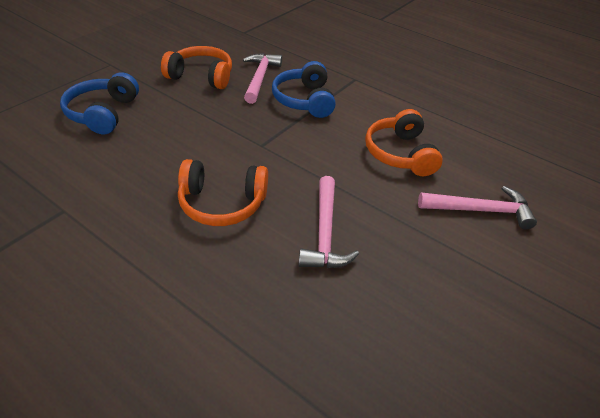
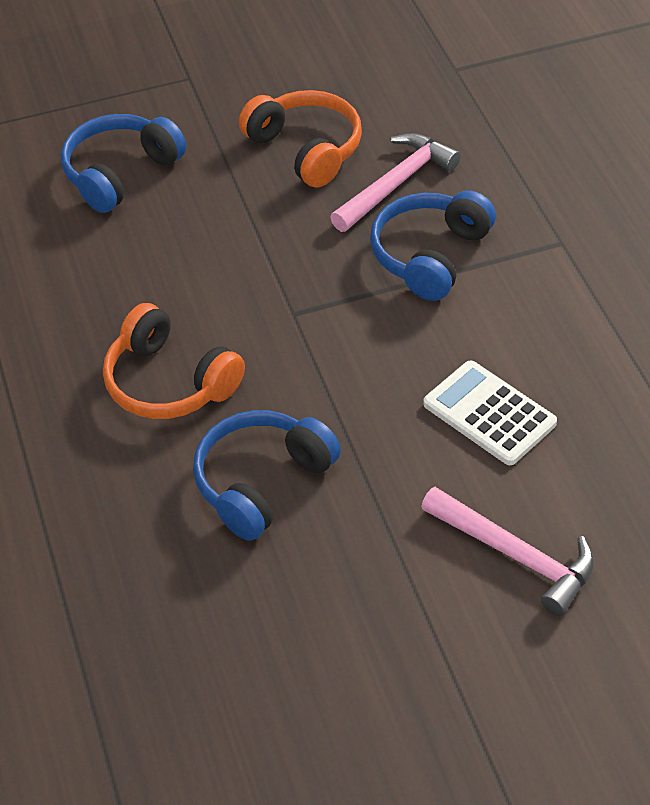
camera: 40 degrees right, 5 degrees up
(324, 232) = (262, 482): pink hammer -> blue headphones
(399, 154) = (489, 414): orange headphones -> white calculator

